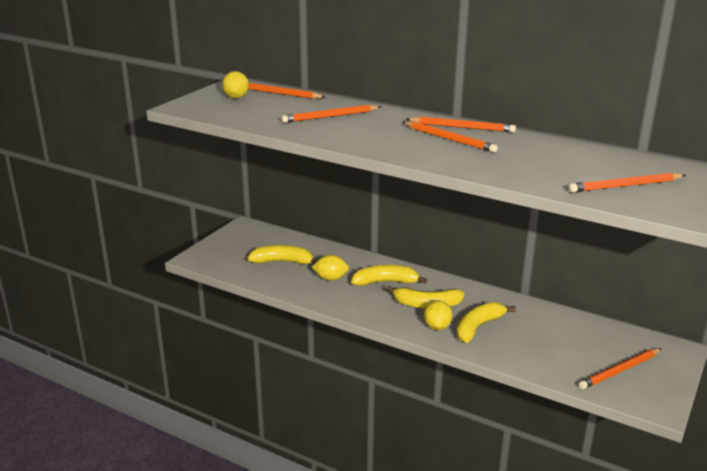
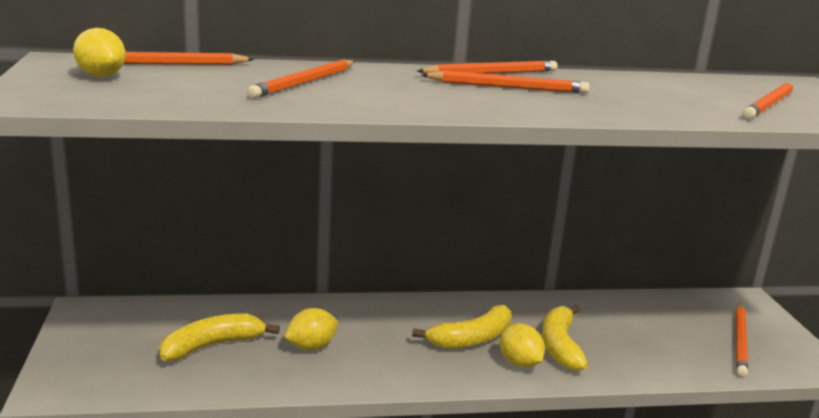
camera: 40 degrees left, 5 degrees down
(385, 282) = (387, 327): yellow banana -> none

